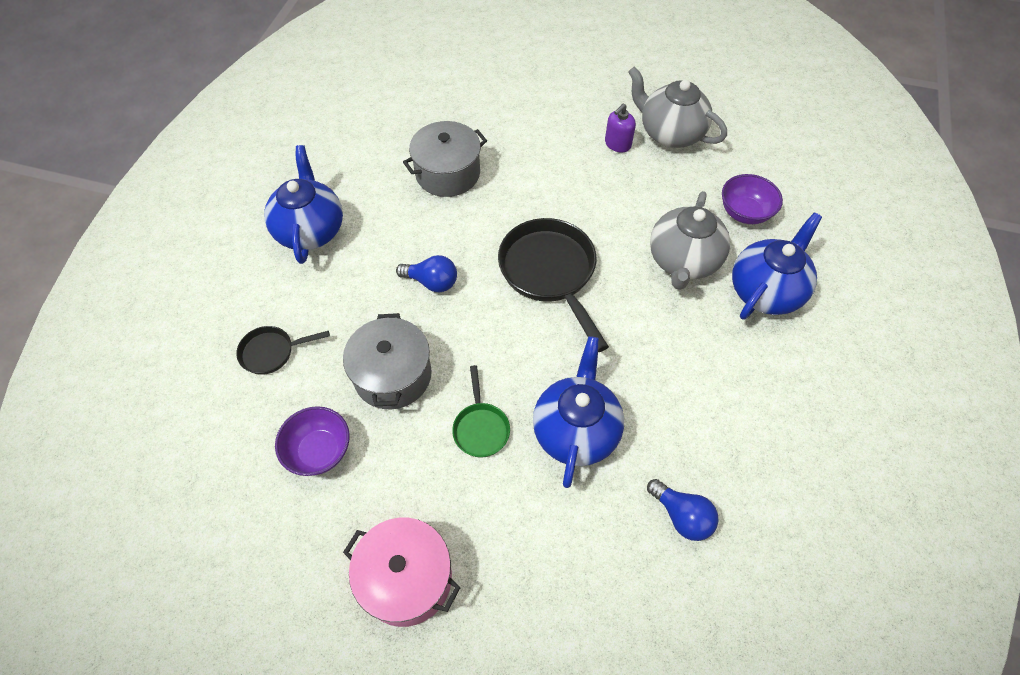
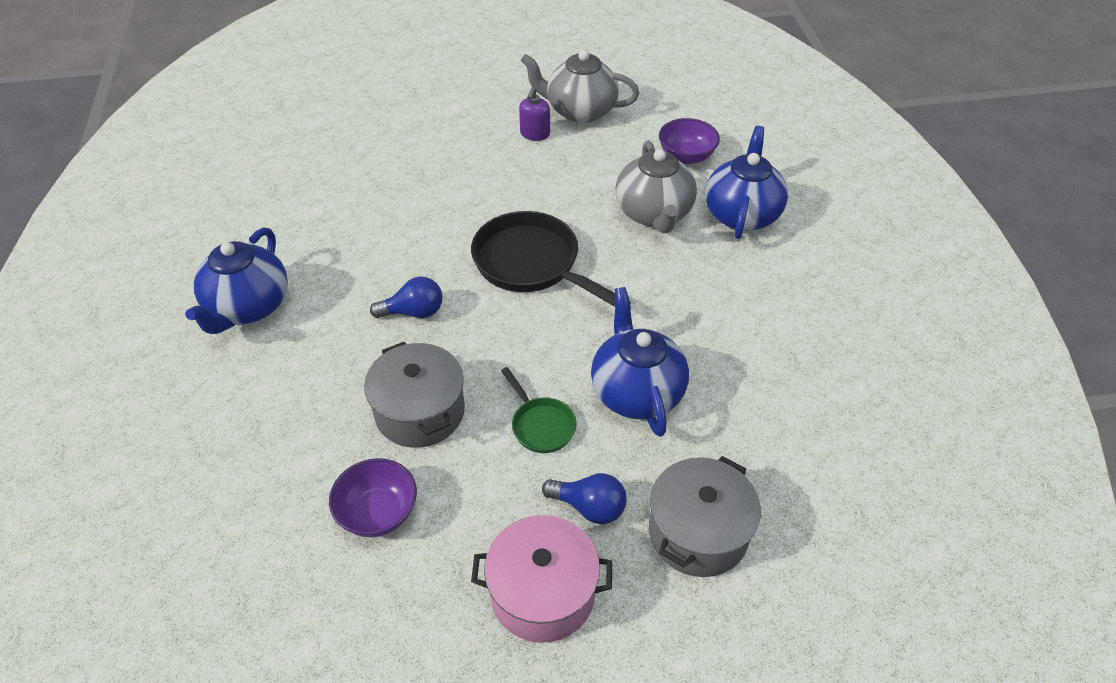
camera: 25 degrees left, 10 degrees down
(272, 352) = (268, 439): black pan -> none
(310, 230) = (248, 307): blue teapot -> blue teapot turned 135 degrees counterclockwise
(447, 173) = (374, 209): grey pot -> grey pot (698, 532)
(681, 516) = (775, 426): blue light bulb -> blue light bulb (589, 507)

